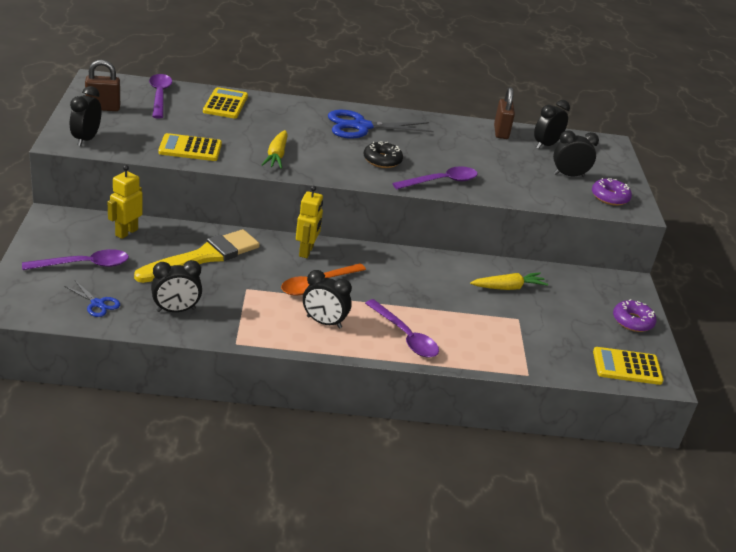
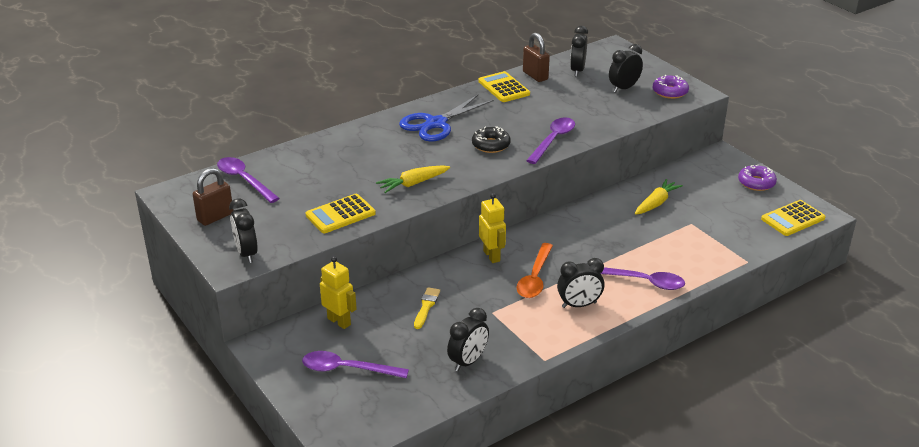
camera: 30 degrees left, 0 degrees up
(84, 265) = (347, 369): purple spoon -> purple spoon turned 120 degrees counterclockwise
(97, 304) = (404, 394): blue scissors -> none
(126, 232) = (339, 321): yellow robot -> yellow robot turned 135 degrees clockwise
(202, 257) = (426, 307): yellow brush -> yellow brush, size x0.45
(225, 104) = (307, 159): yellow calculator -> yellow calculator (503, 88)
(276, 156) = (413, 184): yellow carrot -> yellow carrot turned 90 degrees clockwise

